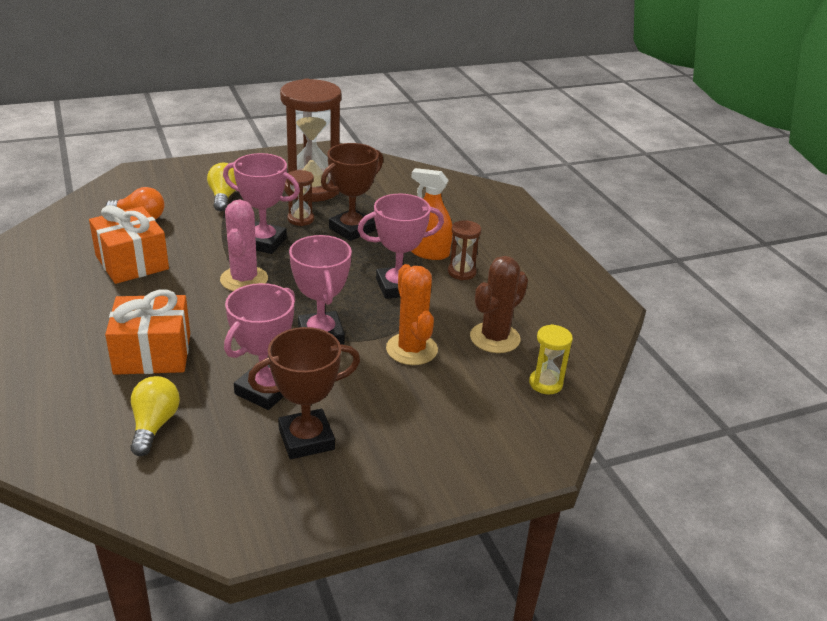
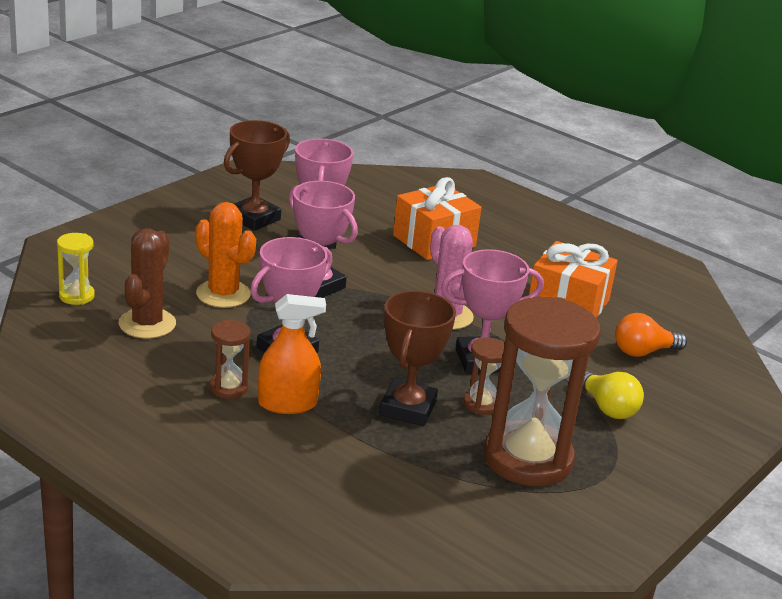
camera: 150 degrees right, 5 degrees down
(154, 425) = (369, 204): yellow light bulb -> none

